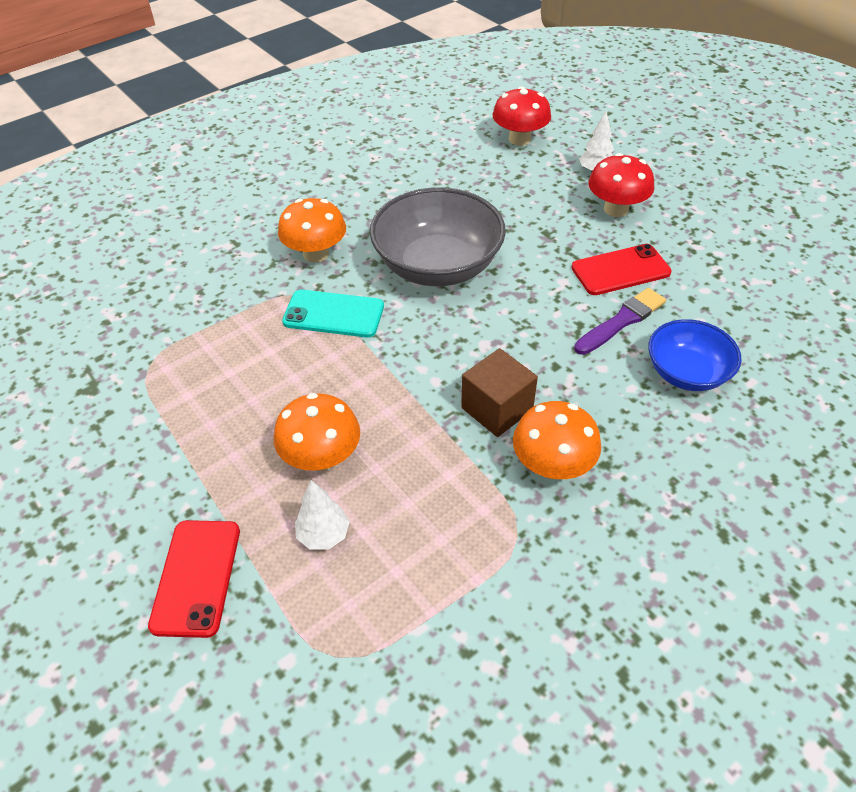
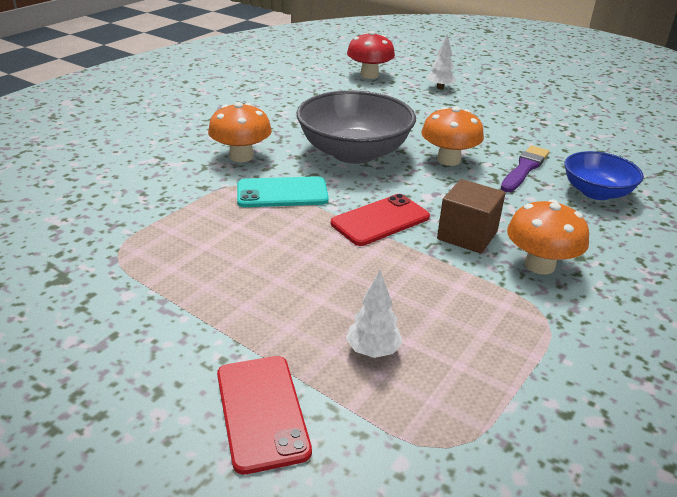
camera: 20 degrees left, 15 degrees down
(321, 457) = (333, 293): orange mushroom -> orange mushroom (448, 160)
(616, 209) = (471, 107): red mushroom -> none
(620, 270) = (501, 140): red phone -> red phone (380, 220)

